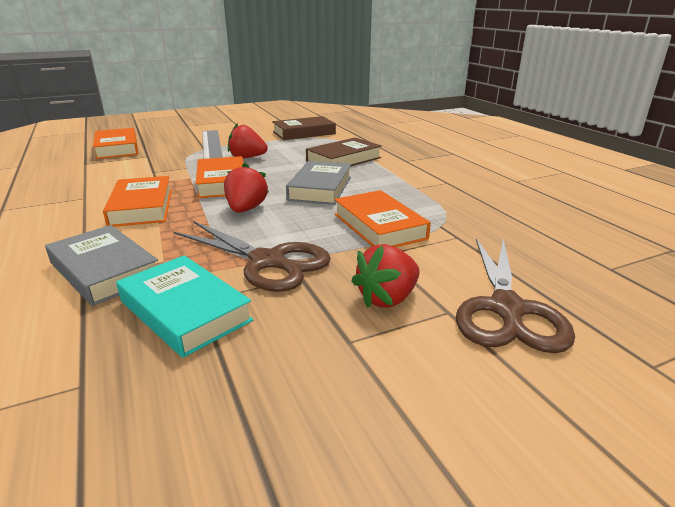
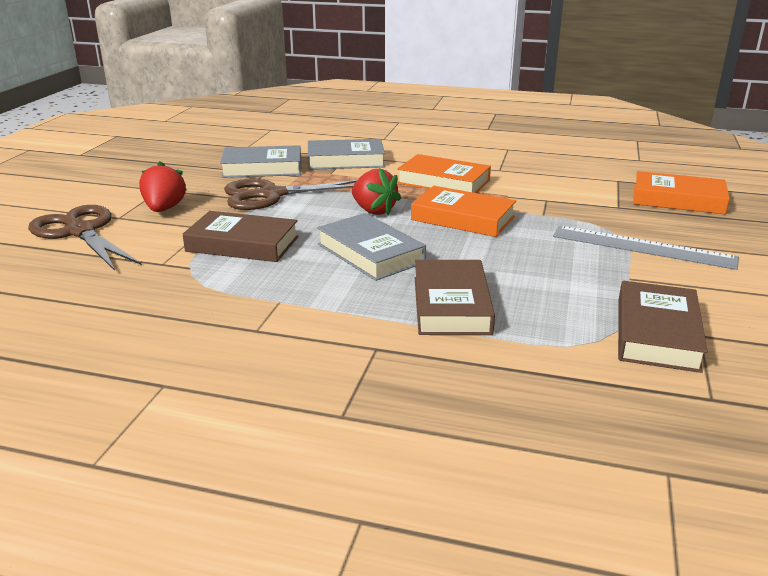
camera: 130 degrees right, 0 degrees up
(185, 311) = (262, 168): turquoise book -> grey book
(247, 158) = (544, 251): red strawberry -> none
(379, 226) = (242, 244): orange book -> brown book

